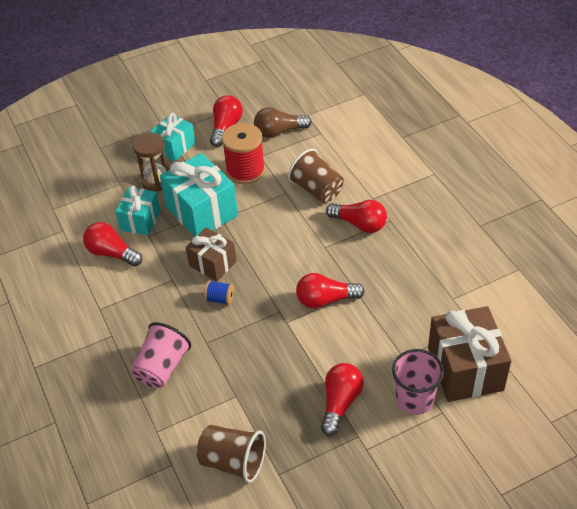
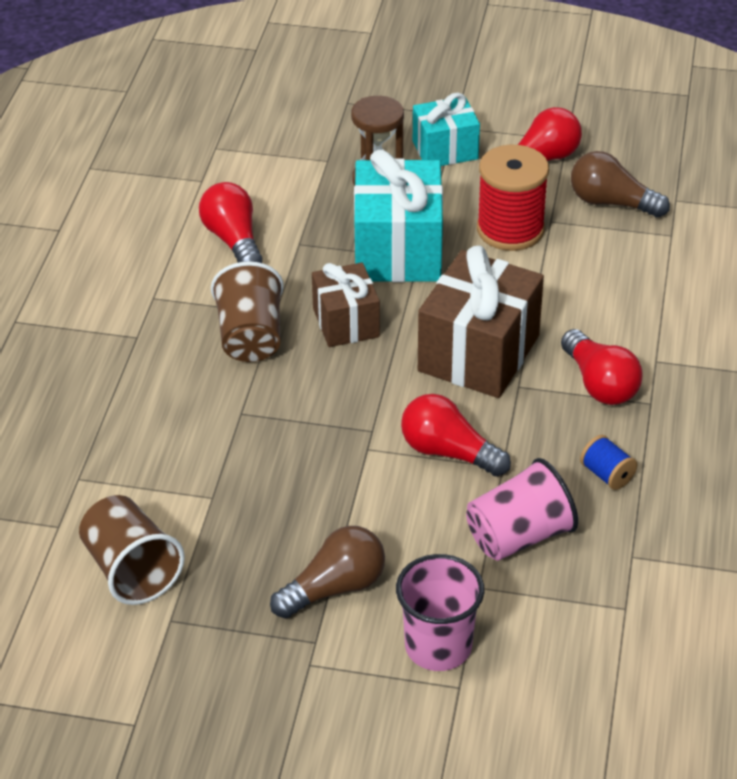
camera: 35 degrees right, 5 degrees down
(140, 220) = (308, 219): turquoise gift -> none
(162, 367) = (158, 409): pink cup -> pink cup (519, 536)
(220, 299) = (311, 370): blue spool -> blue spool (607, 474)
(317, 190) = (585, 306): brown cup -> brown cup (250, 337)
(340, 403) = (334, 588): red light bulb -> brown light bulb
(465, 369) = (551, 654): brown gift -> brown gift (479, 353)

